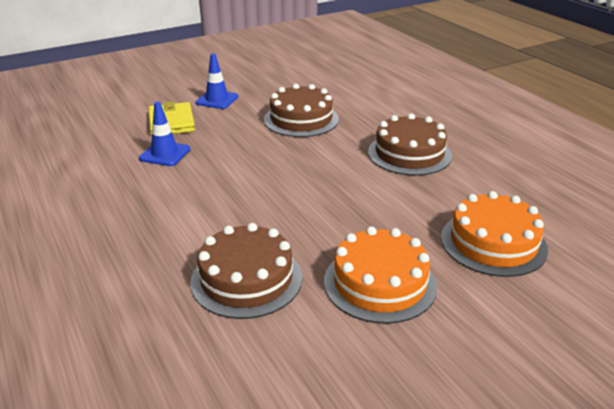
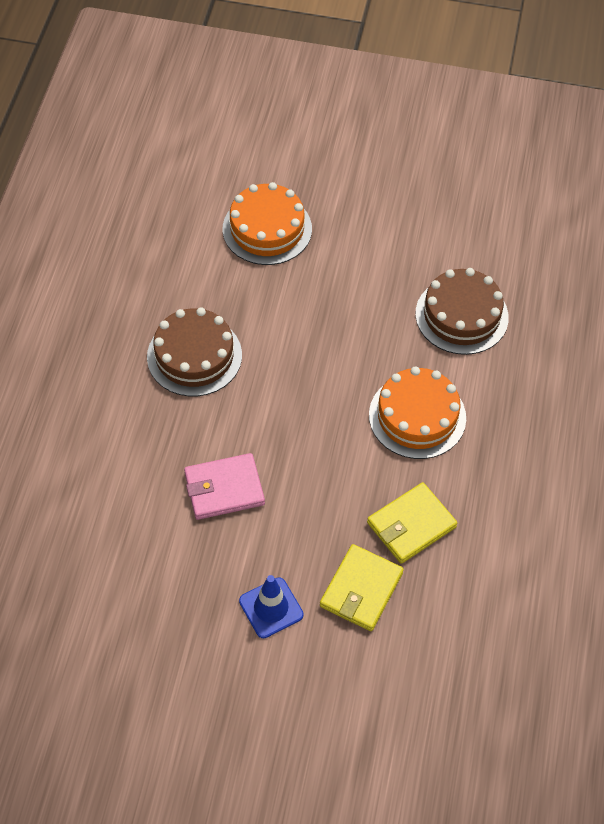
camera: 140 degrees left, 25 degrees up
(165, 154) = (411, 525): blue traffic cone -> yellow wallet
(301, 119) = (224, 489): brown cake -> pink wallet
(380, 283) = (380, 253): orange cake -> orange cake (417, 416)

